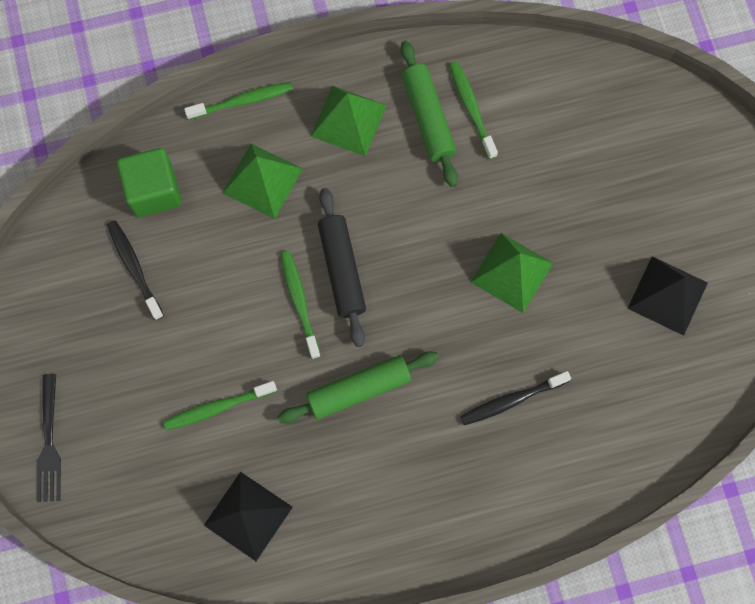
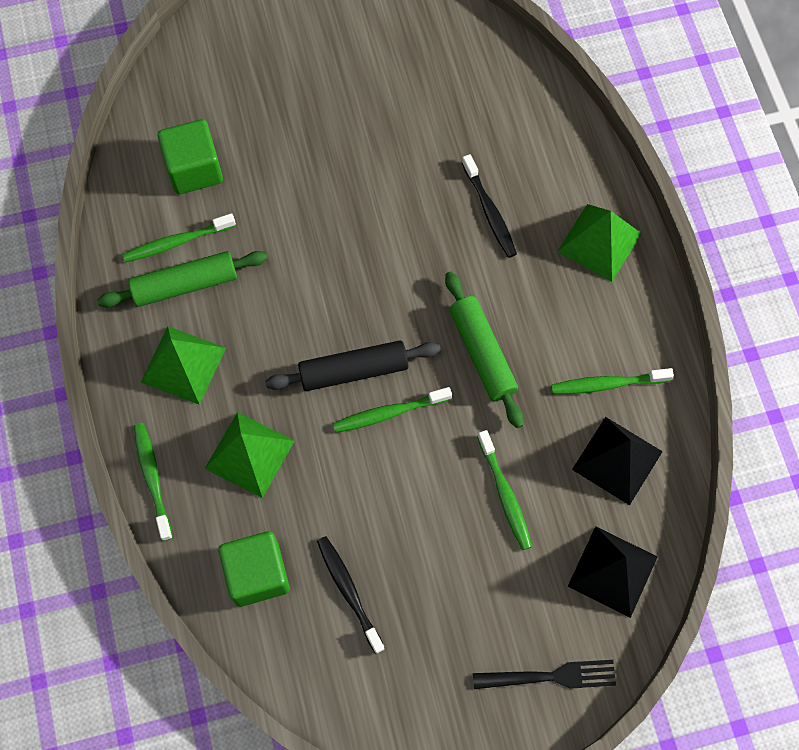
camera: 90 degrees left, 5 degrees down
(134, 268) = (349, 592): black toothbrush -> black toothbrush turned 90 degrees clockwise
(325, 510) = (607, 384): none -> green toothbrush
(512, 272) = (358, 208): green pyramid -> green pyramid (599, 242)
(549, 120) = (194, 169): none -> green cube
(667, 295) = (383, 73): black pyramid -> black pyramid (613, 571)

